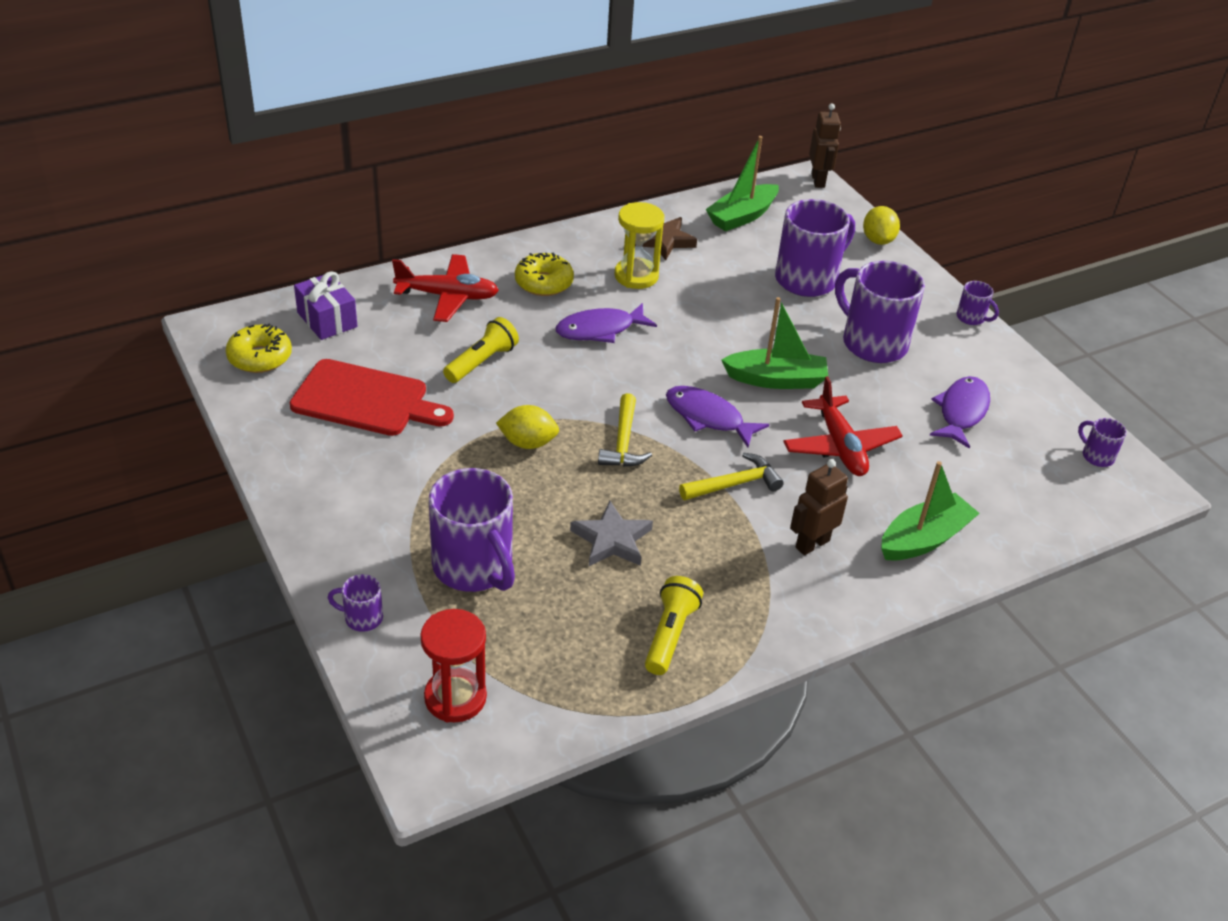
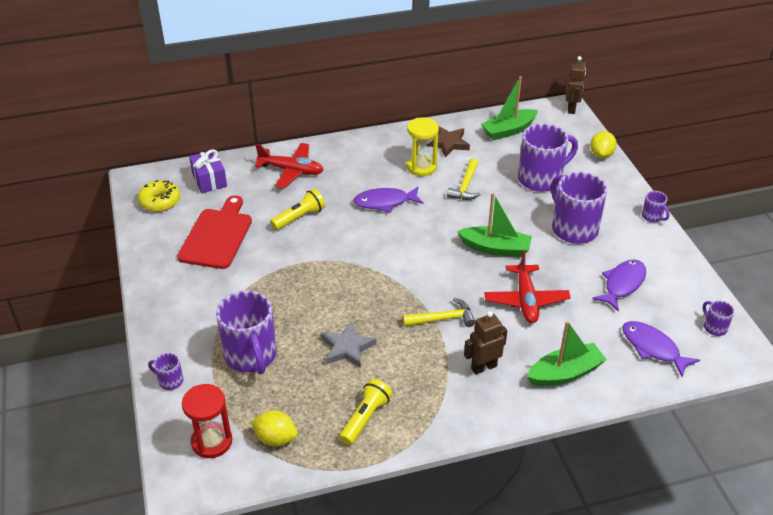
camera: 15 degrees right, 0 degrees up
(365, 400) = (217, 236): red cutting board -> red cutting board turned 105 degrees counterclockwise
(528, 443) = (312, 275): yellow lemon -> yellow lemon (276, 438)
(544, 283) = (357, 166): yellow donut -> none
(623, 442) = (376, 281): yellow hammer -> yellow hammer (465, 186)
(708, 417) = (439, 270): purple fish -> purple fish (653, 348)

